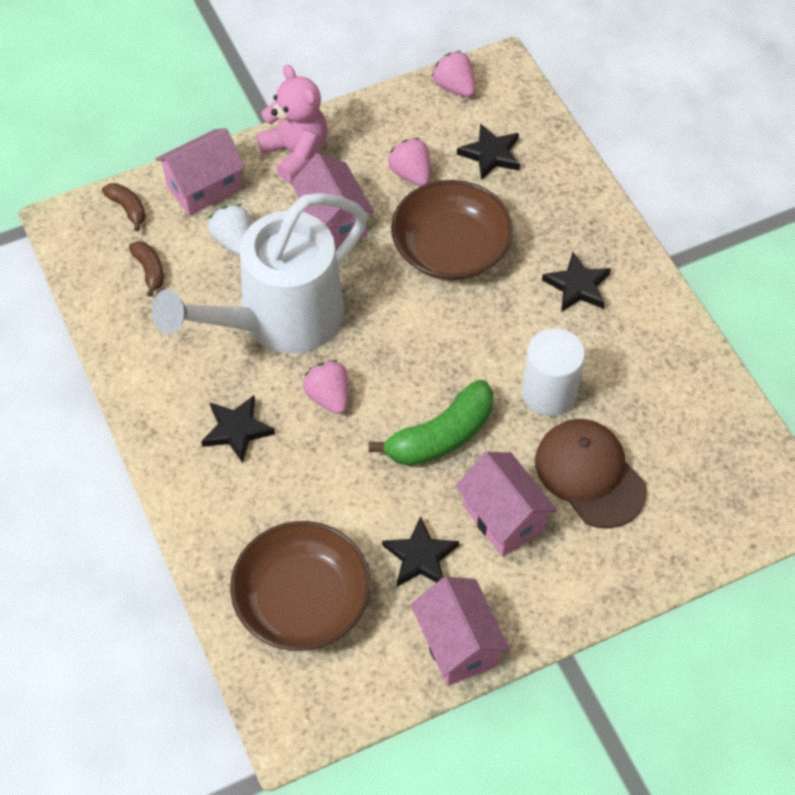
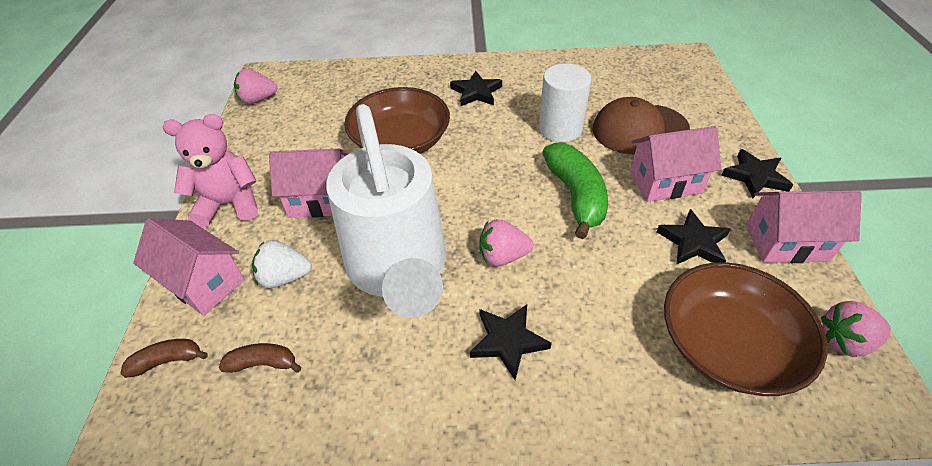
camera: 65 degrees left, 10 degrees down
(204, 187) = (203, 283): pink house -> pink house turned 45 degrees counterclockwise
(411, 174) = (314, 143): pink strawberry -> pink strawberry (845, 341)
(491, 154) = (333, 99): black star -> black star (755, 176)

